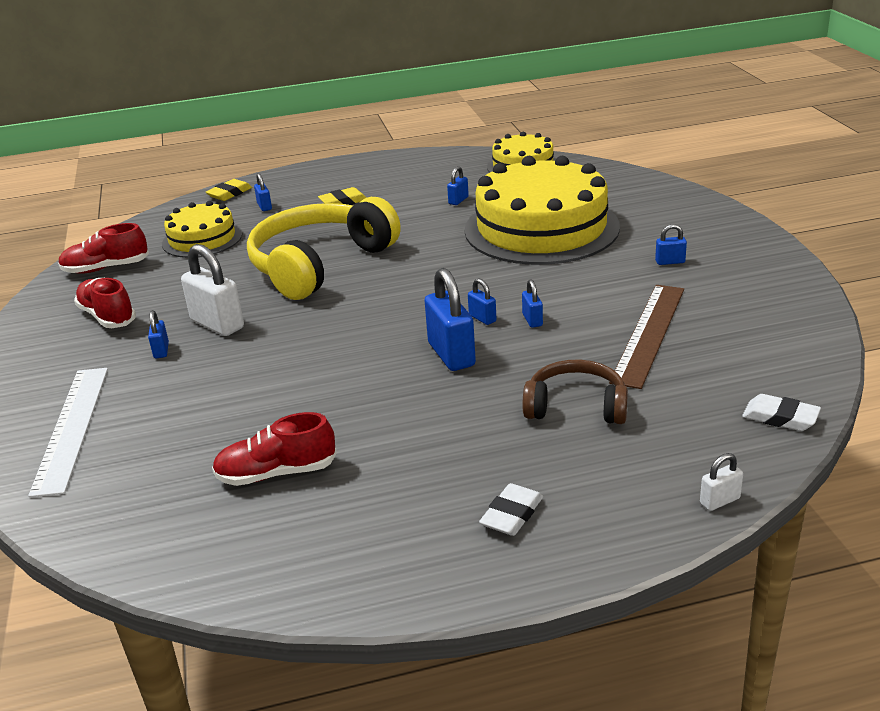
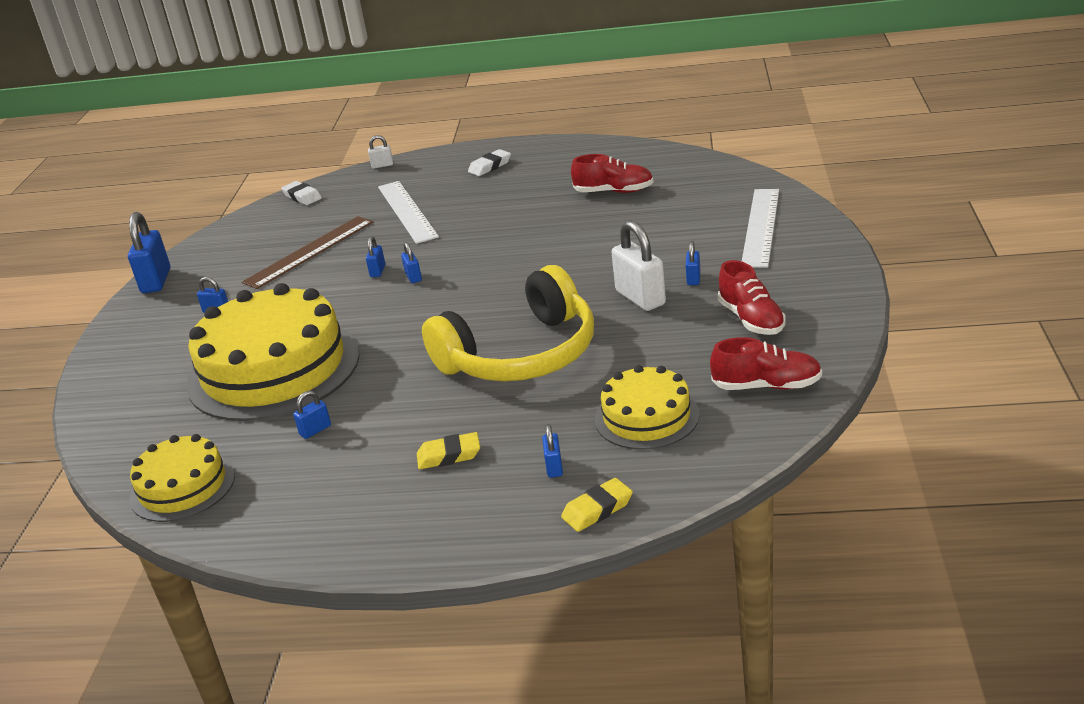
camera: 160 degrees left, 0 degrees up
(451, 354) = (459, 251): blue padlock -> blue padlock (156, 281)
(576, 406) = (407, 211): brown headphones -> white ruler

